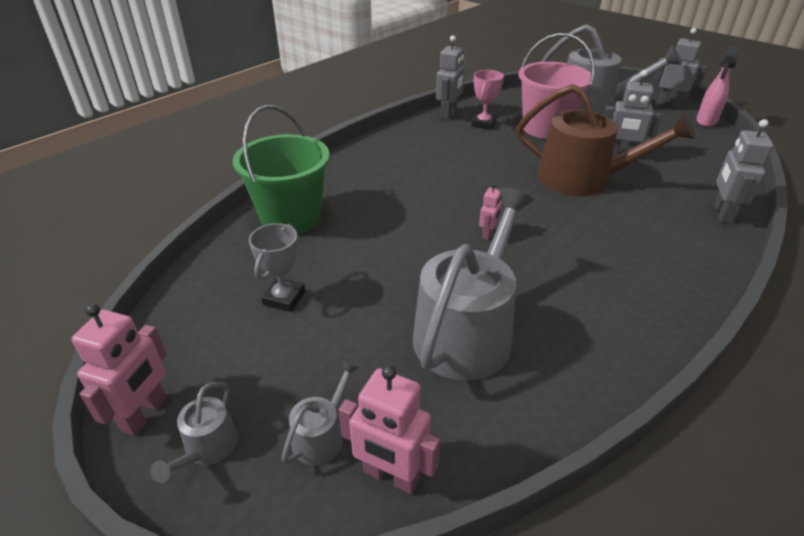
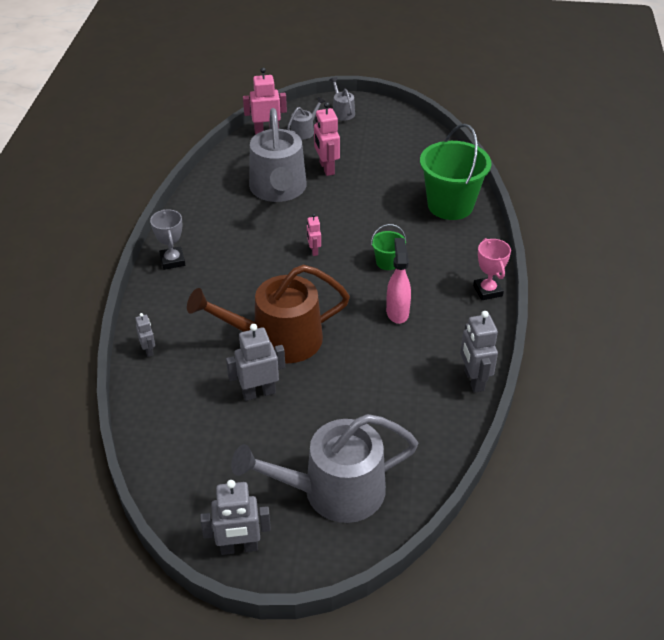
camera: 145 degrees right, 5 degrees up
(145, 414) = (380, 109): pink robot -> pink robot (326, 168)
(284, 298) = (387, 165): grey trophy -> grey trophy (172, 261)
(322, 436) = (304, 131): grey watering can -> grey watering can turned 135 degrees counterclockwise
(423, 195) = (387, 262): none -> green bucket
(483, 124) = (424, 381): pink trophy -> pink trophy (487, 291)
(546, 128) = (357, 406): pink bucket -> none
(706, 121) = (183, 521): pink spray bottle -> pink spray bottle (397, 312)
(722, 214) = (148, 350): grey robot -> grey robot, size x0.56

